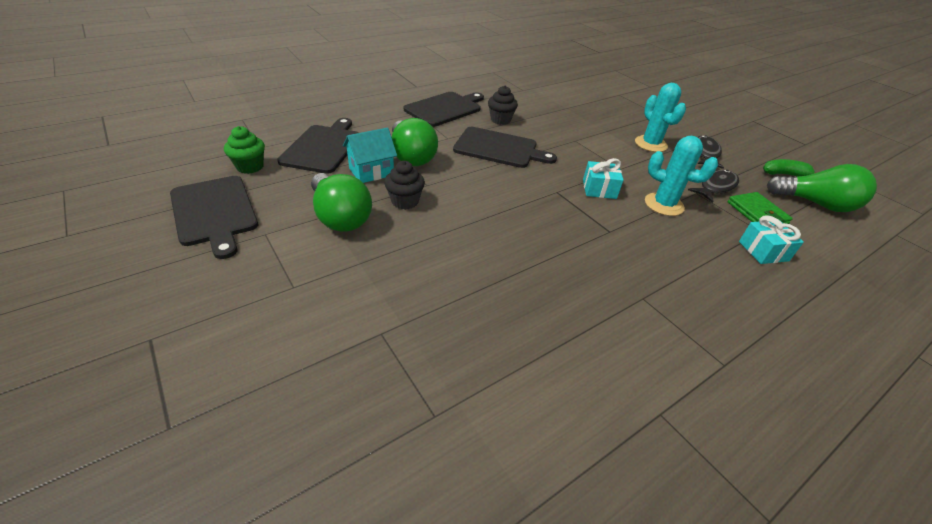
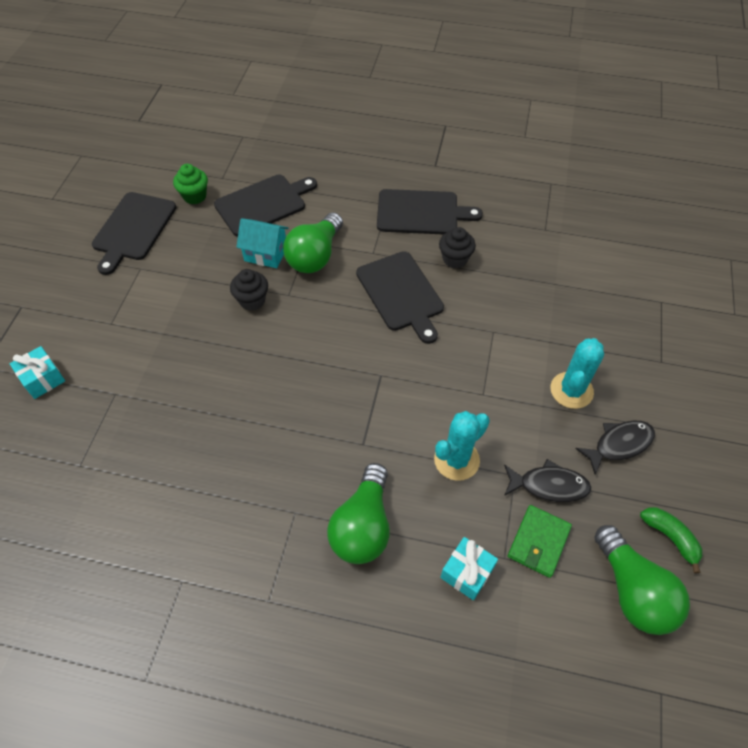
camera: 50 degrees right, 15 degrees up
(340, 217) = (196, 285): green light bulb -> green light bulb (363, 526)
(599, 189) = (422, 400): turquoise gift -> turquoise gift (42, 379)
(664, 204) = (456, 460): turquoise cactus -> turquoise cactus turned 60 degrees clockwise

